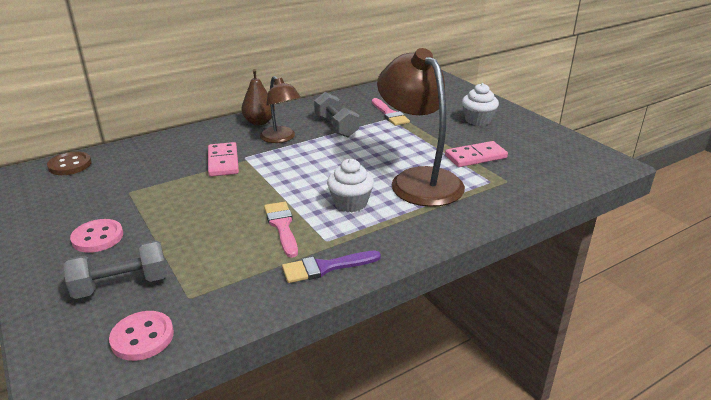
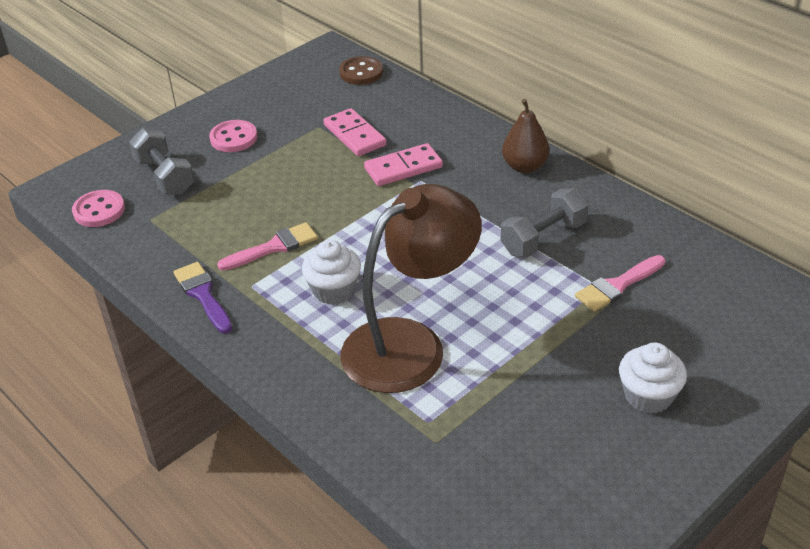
camera: 80 degrees right, 10 degrees up
(281, 138) = (484, 197): brown lamp -> none
(475, 157) = (503, 401): pink domino -> pink domino (354, 135)

